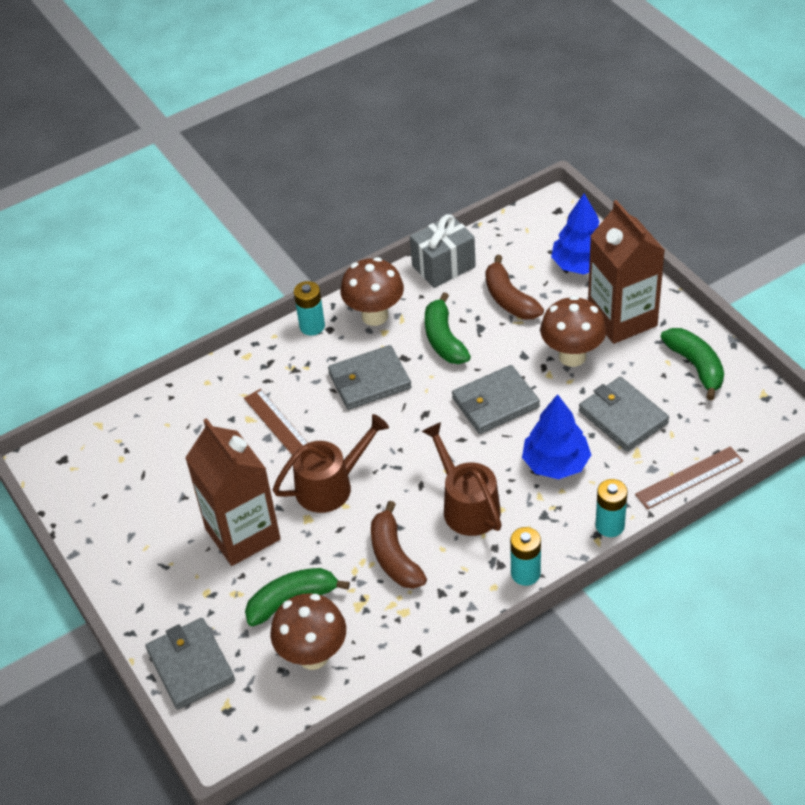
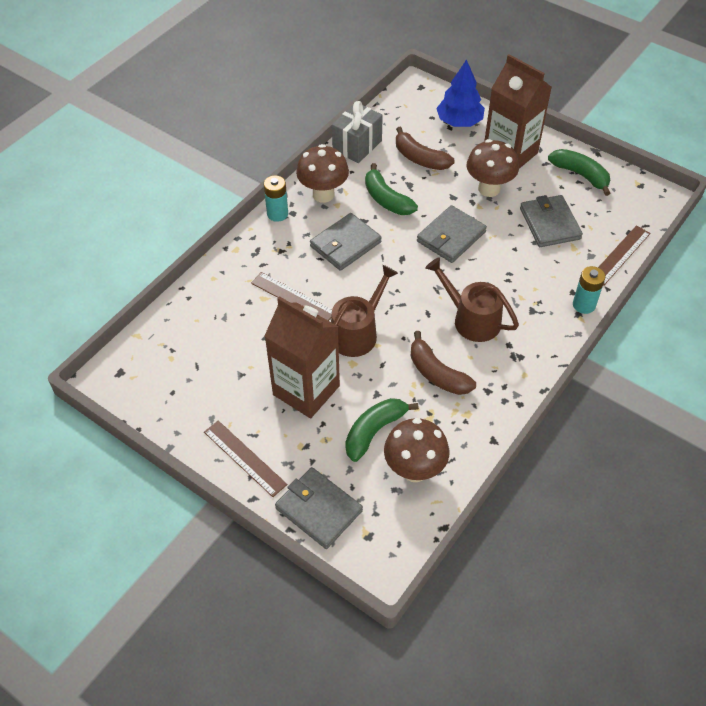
camera: 25 degrees left, 5 degrees up
(143, 588) = (244, 458): none -> brown ruler
(525, 573) = (542, 357): turquoise battery -> none
(556, 463) = (520, 270): blue tree -> none
(623, 417) = (549, 224): grey wallet -> grey wallet turned 45 degrees clockwise

